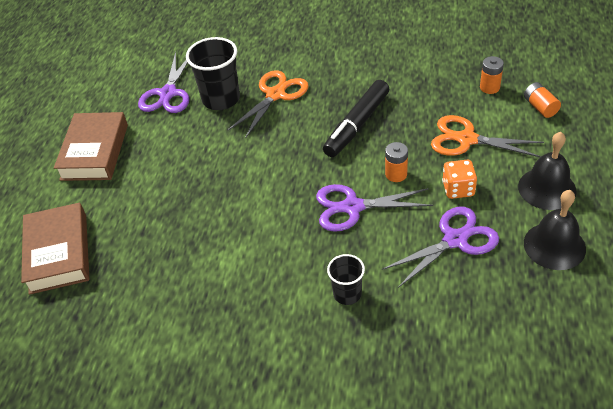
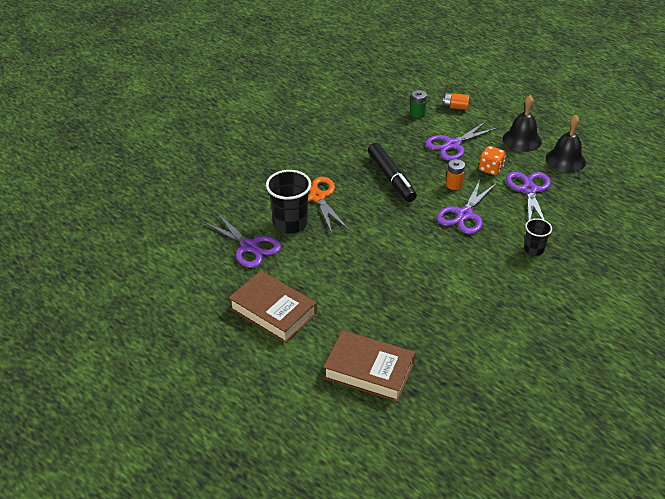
camera: 60 degrees left, 5 degrees down
(466, 139) = (453, 145): orange scissors -> purple scissors
(489, 87) = (417, 114): orange battery -> green battery

